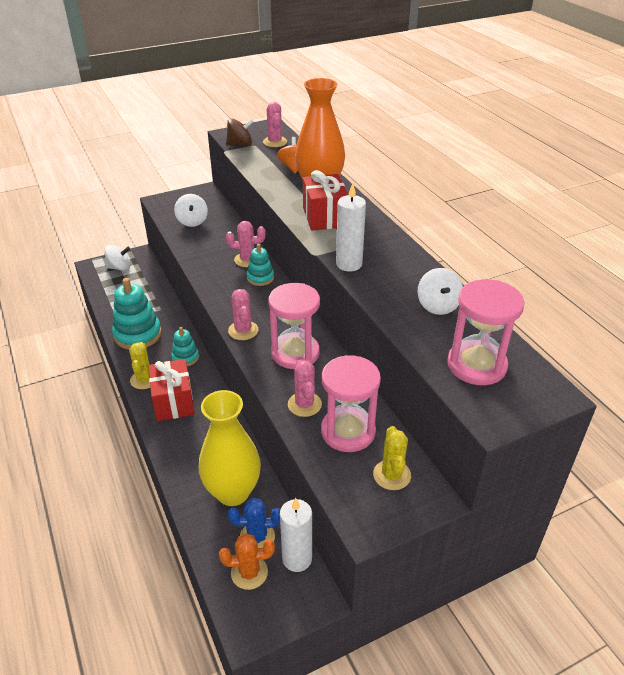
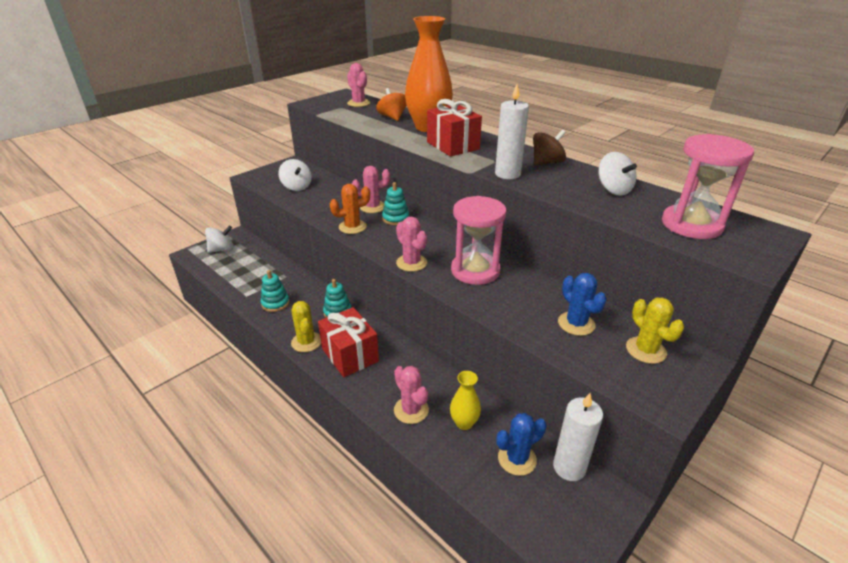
camera: 20 degrees left, 5 degrees down
(138, 334) = (275, 303): turquoise stacking toy -> turquoise stacking toy, size x0.55
(233, 492) = (464, 423): yellow vase -> yellow vase, size x0.47
(240, 144) = (327, 108): brown spinning top -> brown spinning top (547, 163)
(249, 572) = (533, 497): orange cactus -> orange cactus (352, 227)
(304, 404) = (518, 311): pink cactus -> pink cactus (411, 410)
(348, 431) = (576, 324): pink hourglass -> blue cactus

